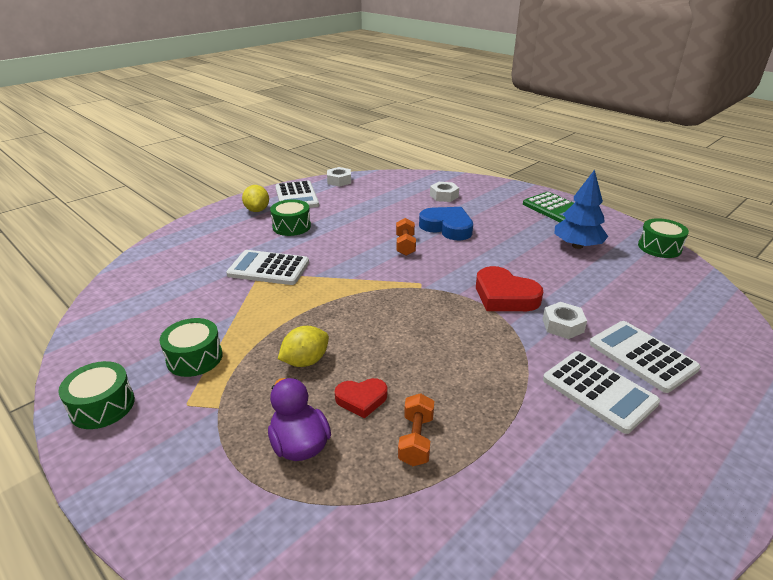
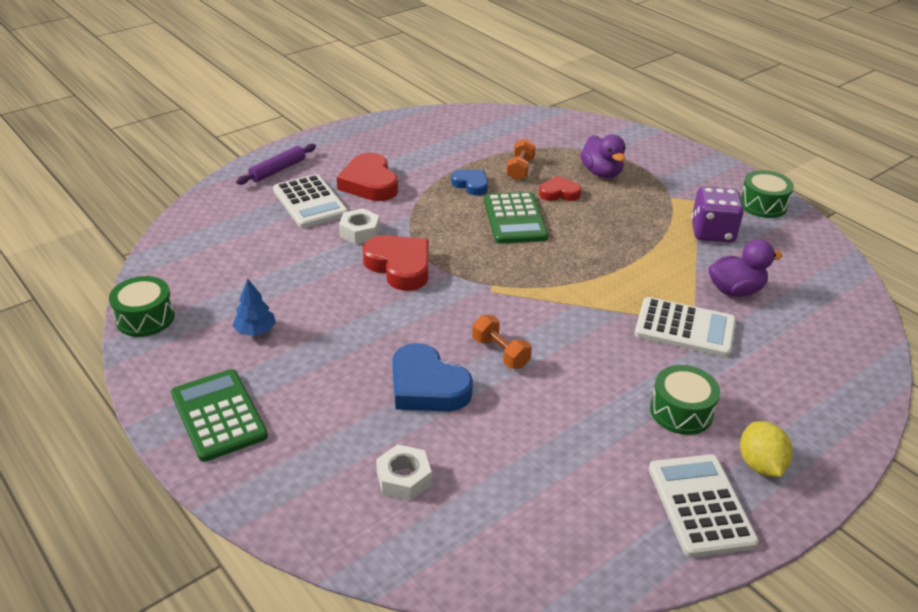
camera: 175 degrees left, 5 degrees up
(194, 358) = (712, 232): green drum -> purple dice
(210, 299) = (735, 290): none -> purple duck
(305, 361) = (610, 222): yellow lemon -> none
(339, 181) = (622, 565): white nut -> none
(405, 245) = (500, 353): orange dumbbell -> orange dumbbell turned 45 degrees counterclockwise
(411, 355) = (515, 219): none -> green calculator
(474, 402) = (471, 185): none -> blue heart
(577, 246) = (255, 331): blue tree -> blue tree, size x0.58
(599, 391) = (369, 183): white calculator -> red heart
(728, 402) = (278, 170): none -> purple rolling pin

